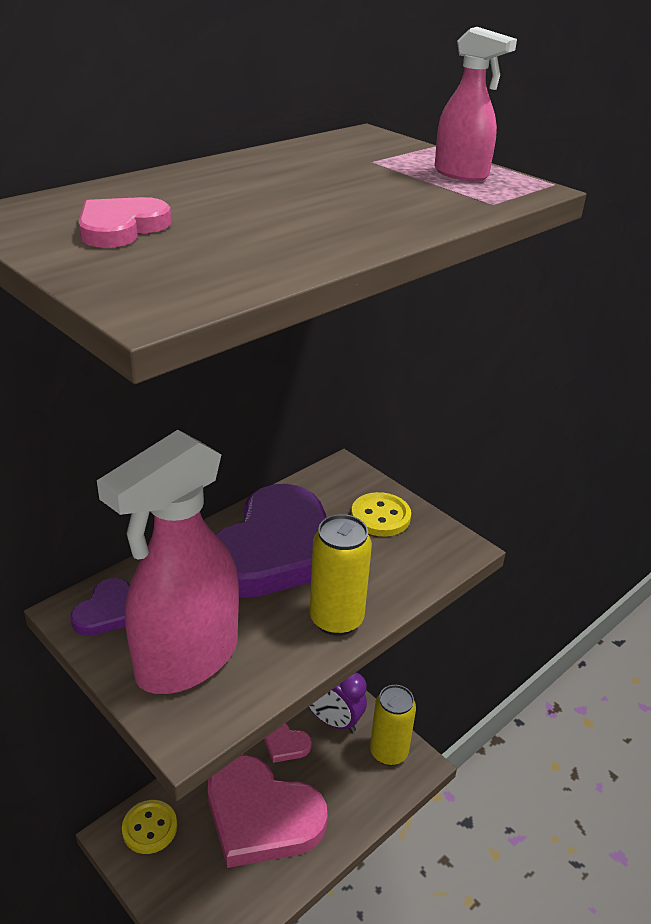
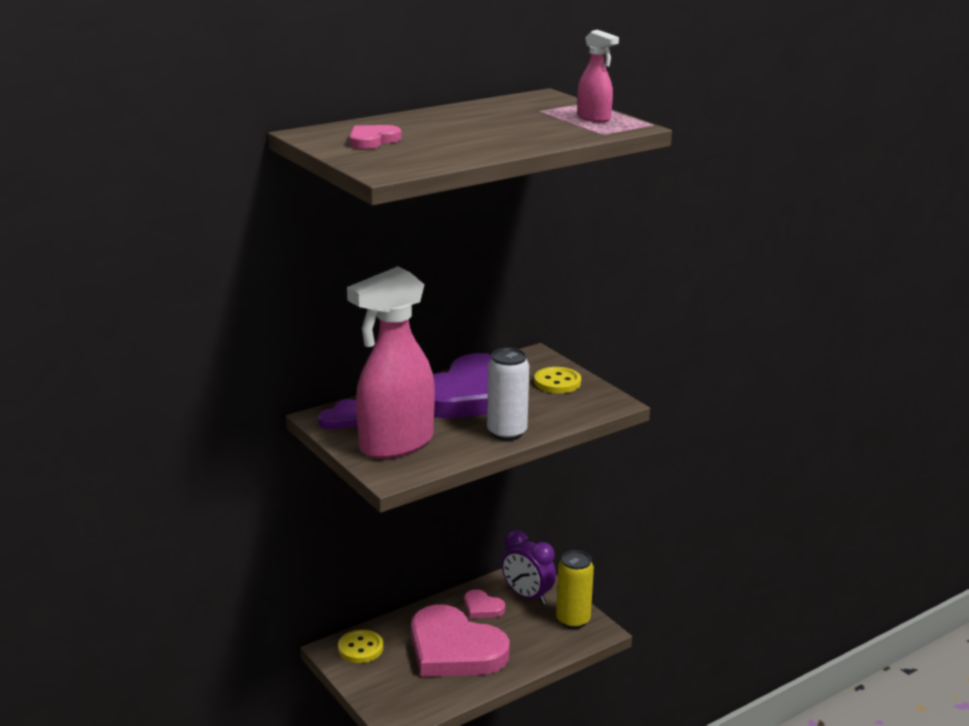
camera: 10 degrees right, 10 degrees down
(336, 619) = (507, 433): yellow can -> white can

